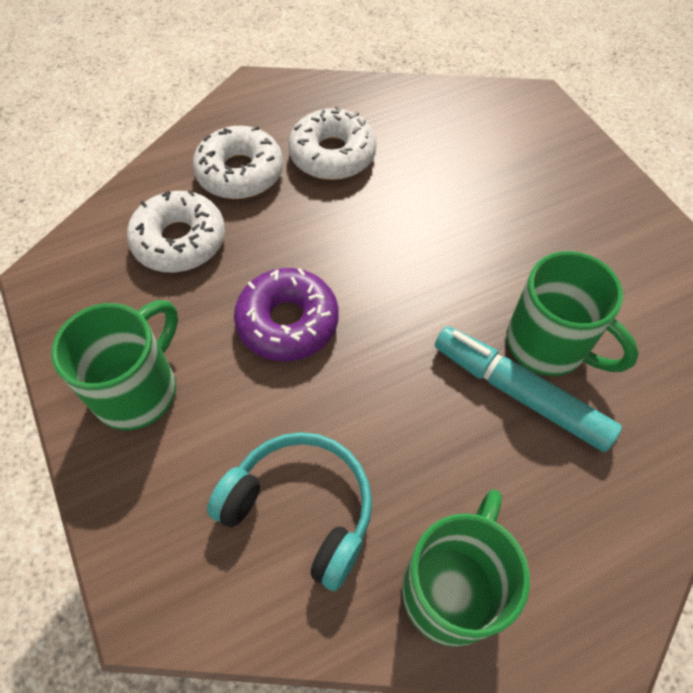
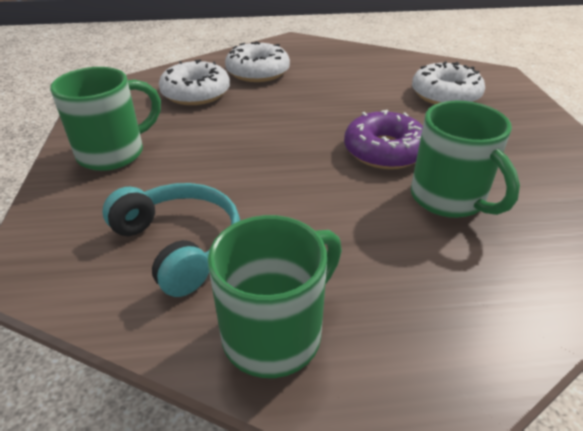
camera: 20 degrees right, 20 degrees down
(288, 322) = (242, 143): purple donut -> purple donut (384, 151)
(332, 155) = (327, 74): white donut -> white donut (445, 95)
(519, 393) = (408, 221): turquoise marker -> none

